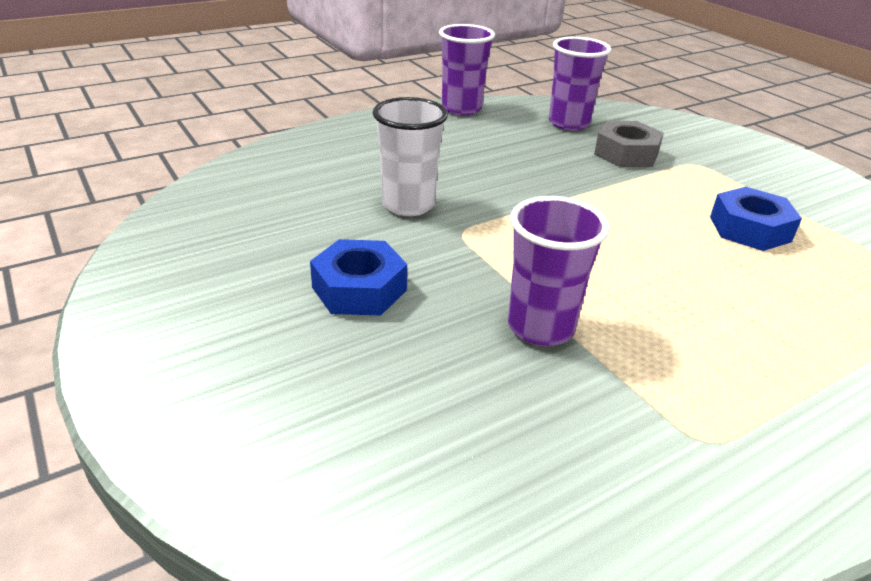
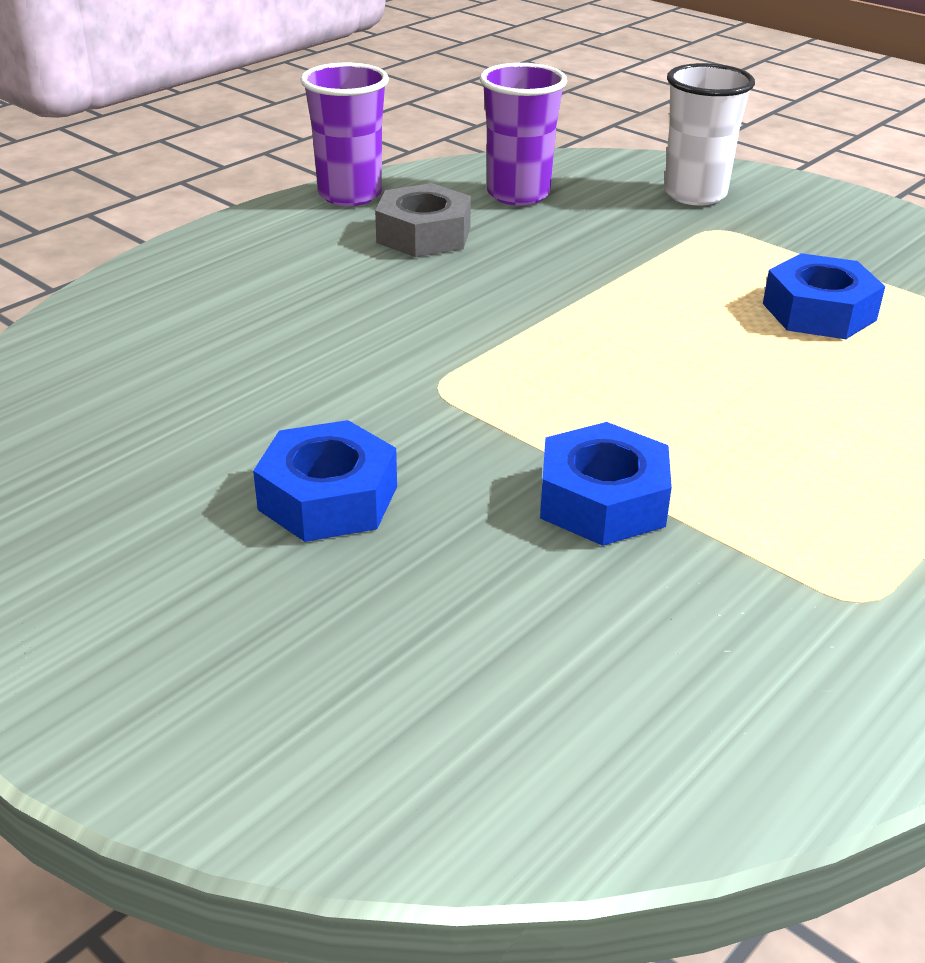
camera: 15 degrees left, 0 degrees up
(408, 205) = (340, 360): white cup -> white cup (695, 194)
(540, 327) = (602, 500): purple cup -> blue nut
(626, 154) = (617, 229): grey nut -> grey nut (424, 235)

